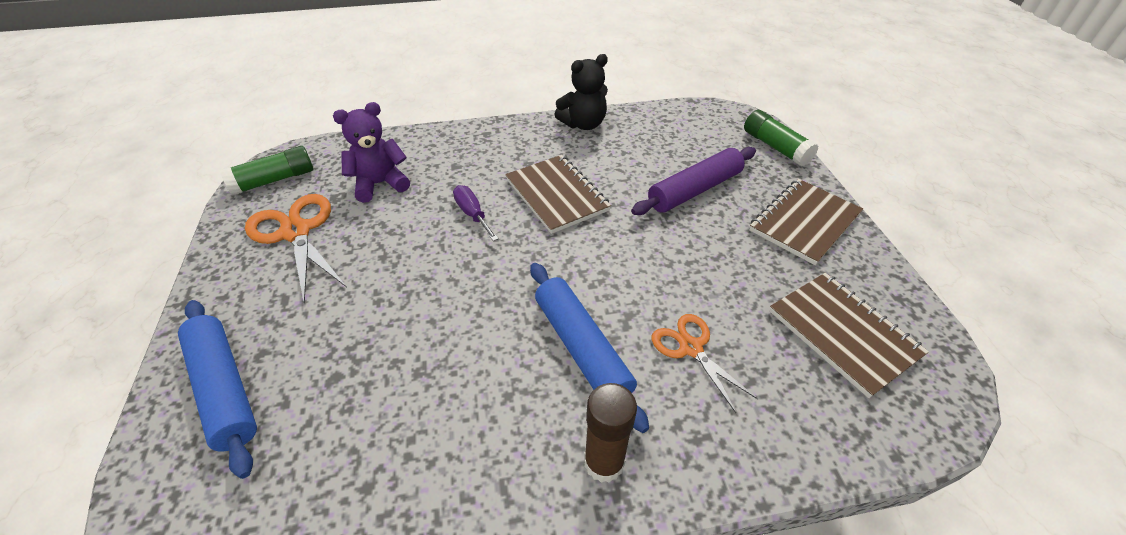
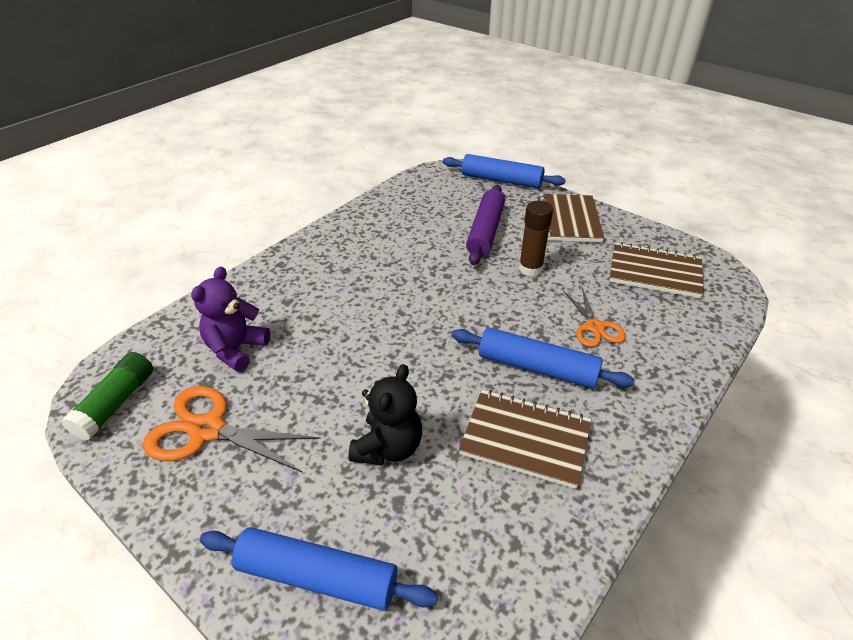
camera: 40 degrees left, 5 degrees down
(472, 214) = (351, 328): purple screwdriver -> none
(556, 195) = (398, 281): brown notebook -> brown notebook (525, 439)
(583, 124) = (353, 221): black teddy bear -> black teddy bear (388, 447)
(604, 462) = (626, 420): brown glue stick -> brown glue stick (530, 269)
(691, 348) = (594, 327): orange scissors -> orange scissors turned 120 degrees counterclockwise
(775, 147) = (501, 180): green glue stick -> blue rolling pin

